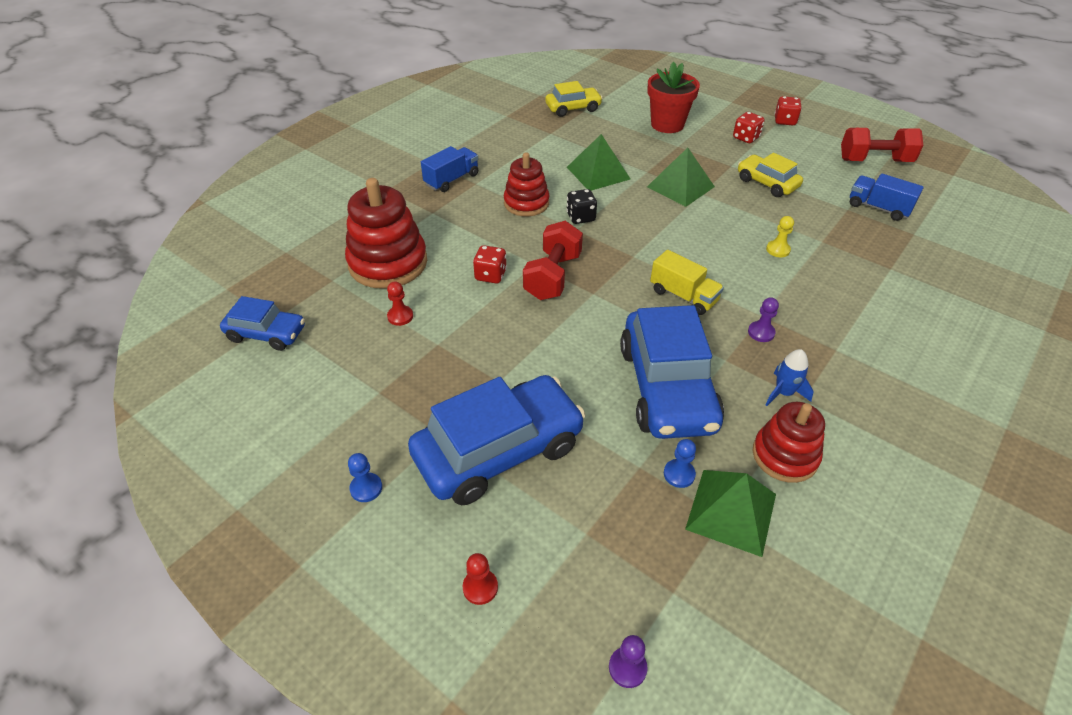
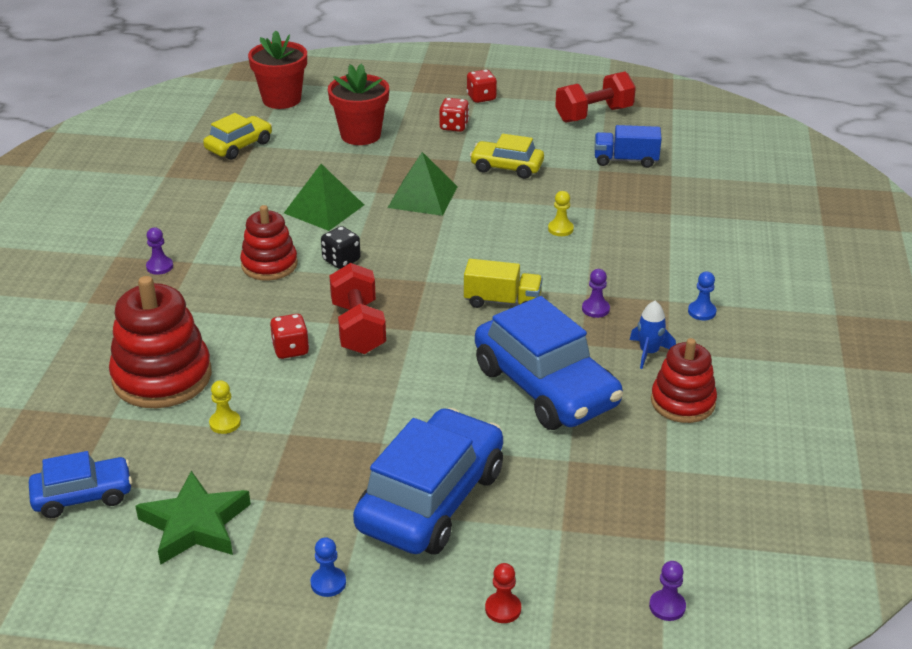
camera: 30 degrees left, 10 degrees down
(316, 390) = (195, 524): none -> green star
(400, 316) = (225, 423): red pawn -> yellow pawn
(451, 180) = (159, 267): blue truck -> purple pawn
(628, 83) = (281, 99): none -> red flower pot
(679, 474) = (606, 452): blue pawn -> blue pawn (701, 312)
(731, 511) = (668, 462): green pyramid -> none

